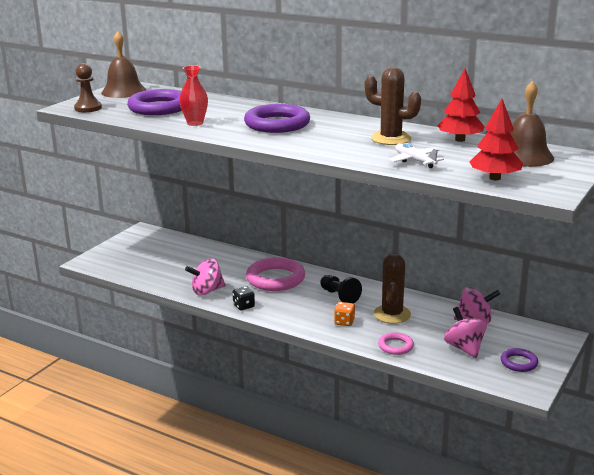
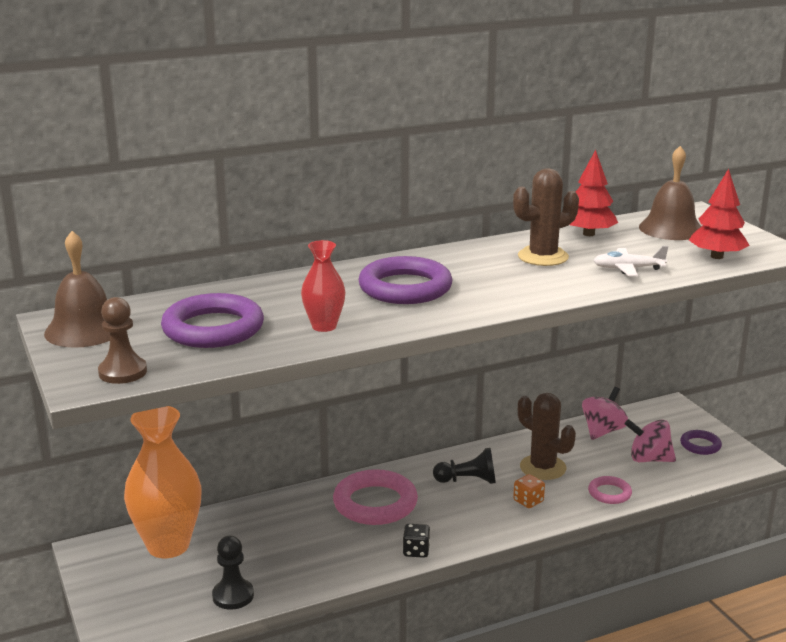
camera: 55 degrees left, 0 degrees up
(145, 275) = (233, 596): none -> black pawn
(168, 245) = (168, 545): none -> orange vase
(207, 291) = (344, 563): pink spinning top -> none

